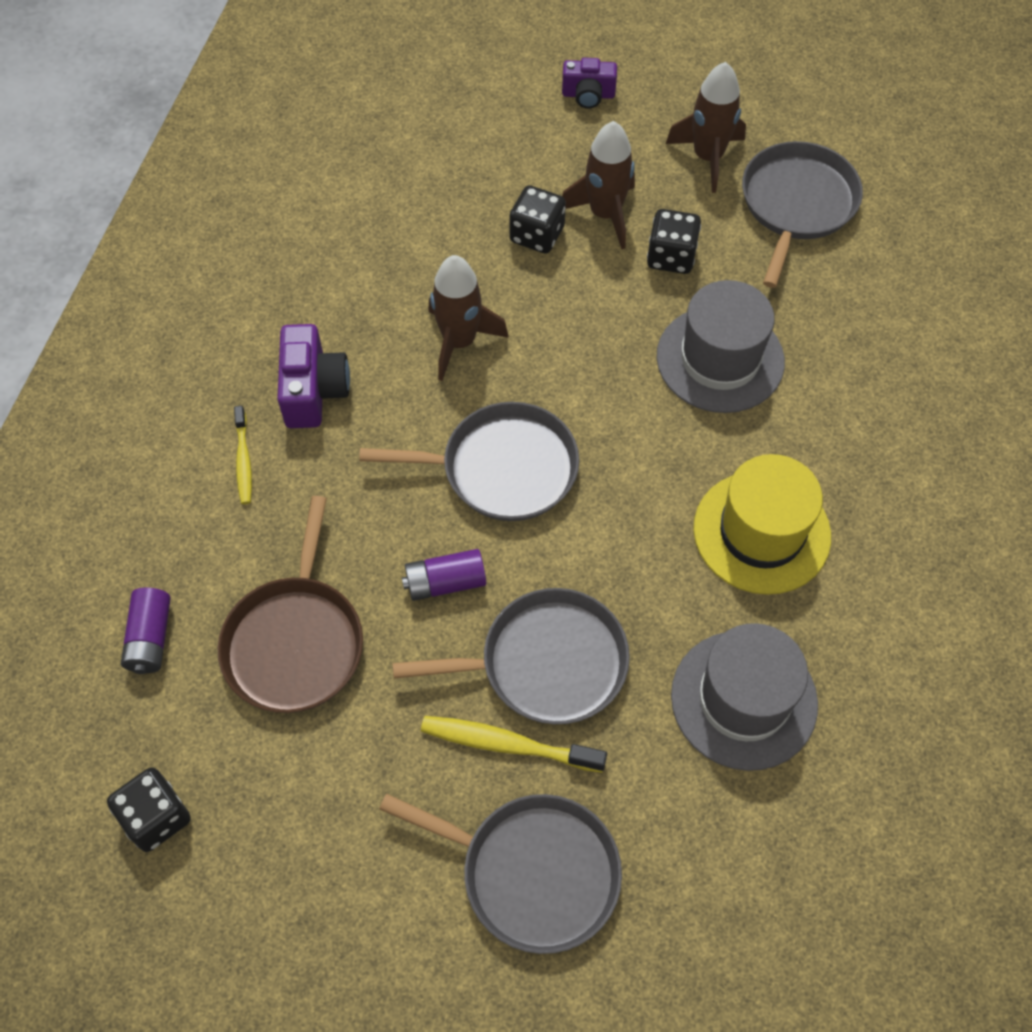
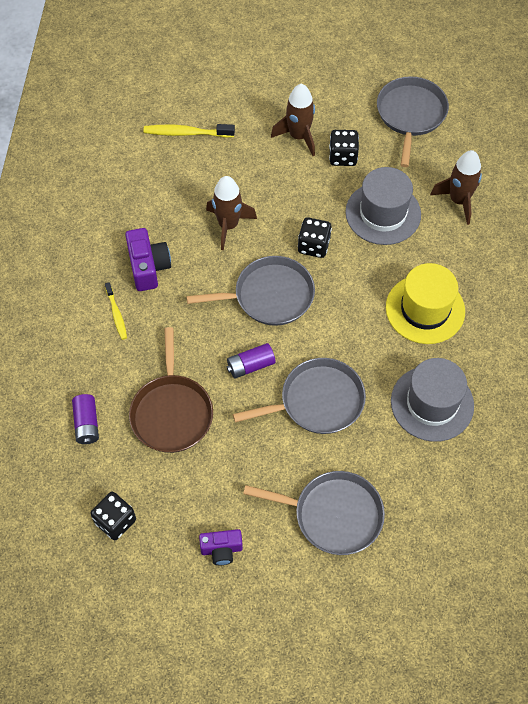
camera: 10 degrees left, 0 degrees up
(507, 744) = (305, 449): yellow toothbrush -> yellow toothbrush (186, 133)
(537, 235) = (261, 155): black dice -> black dice (314, 246)
(588, 95) = (274, 64): purple camera -> purple camera (221, 549)
(708, 157) = (353, 93): brown rocket -> brown rocket (459, 200)

